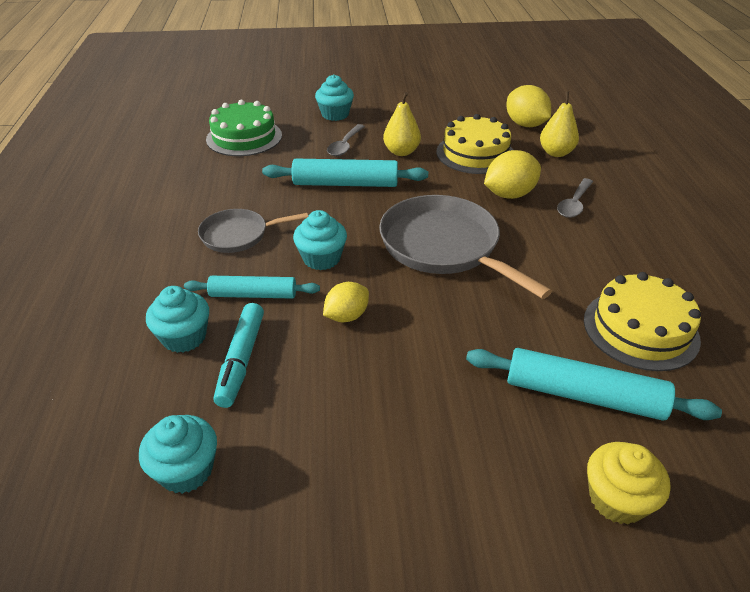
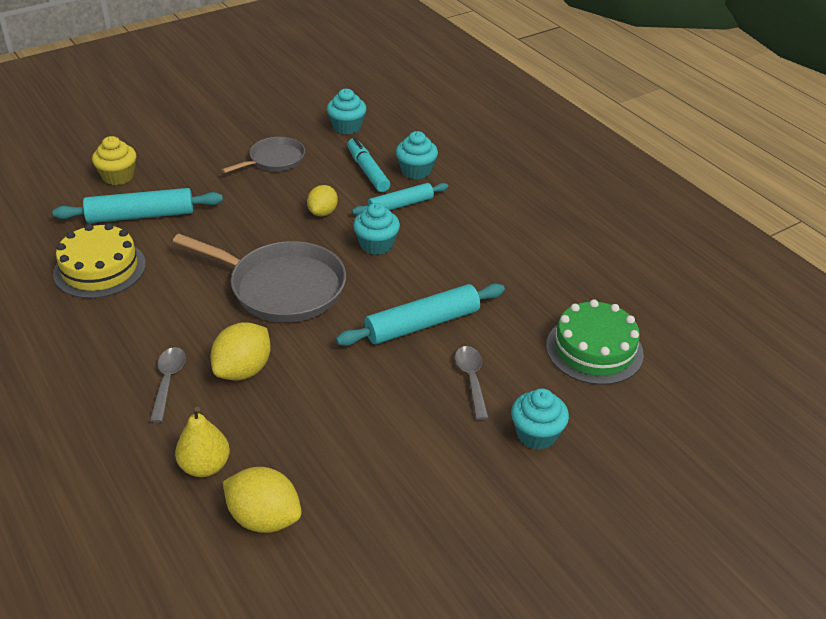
camera: 150 degrees right, 0 degrees up
(238, 235) = (462, 241): grey pan -> grey pan (274, 160)
(401, 152) = (399, 393): yellow pear -> none
(475, 153) = (309, 424): yellow cake -> none

